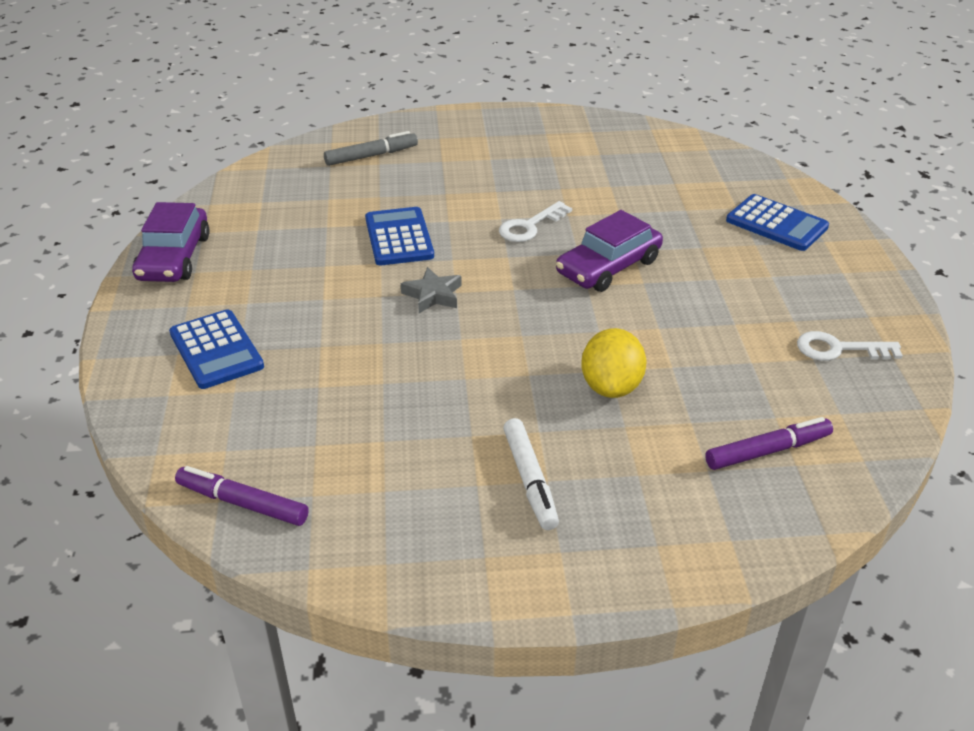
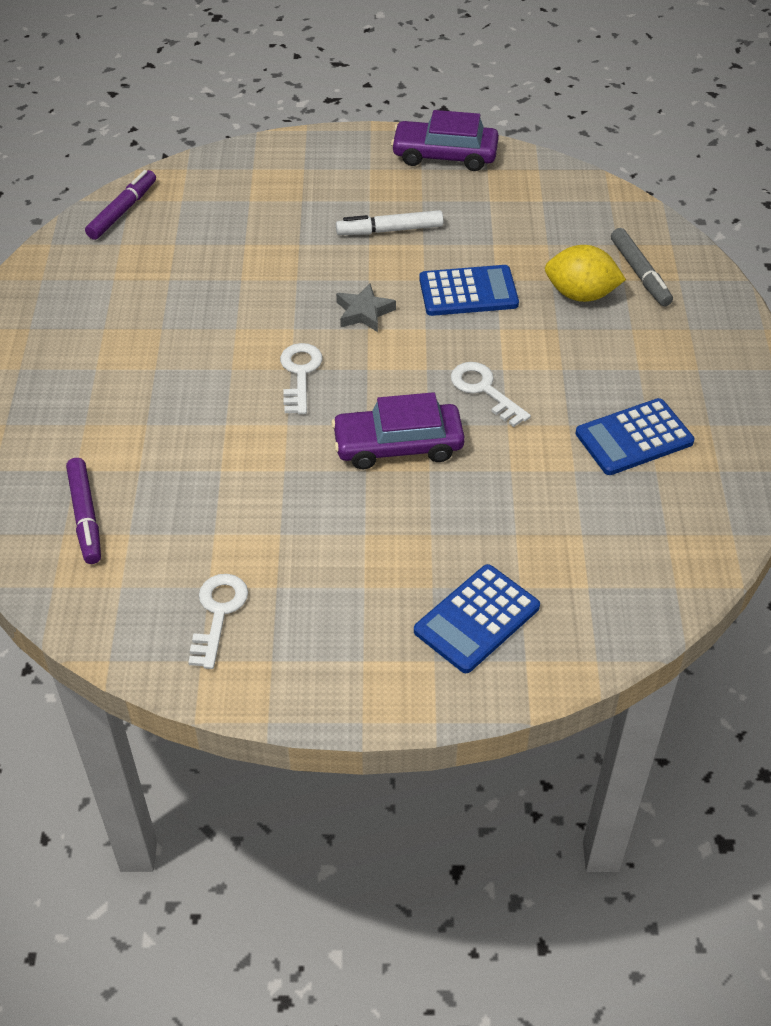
camera: 95 degrees right, 10 degrees up
(216, 350) = (304, 187): blue calculator -> blue calculator (634, 438)
(528, 328) = (300, 374): none -> white key
(530, 480) = (99, 358): white marker -> white marker (390, 230)
(608, 267) = (398, 445): purple car -> purple car turned 60 degrees counterclockwise
(611, 386) = (201, 421): yellow lemon -> yellow lemon (580, 295)

